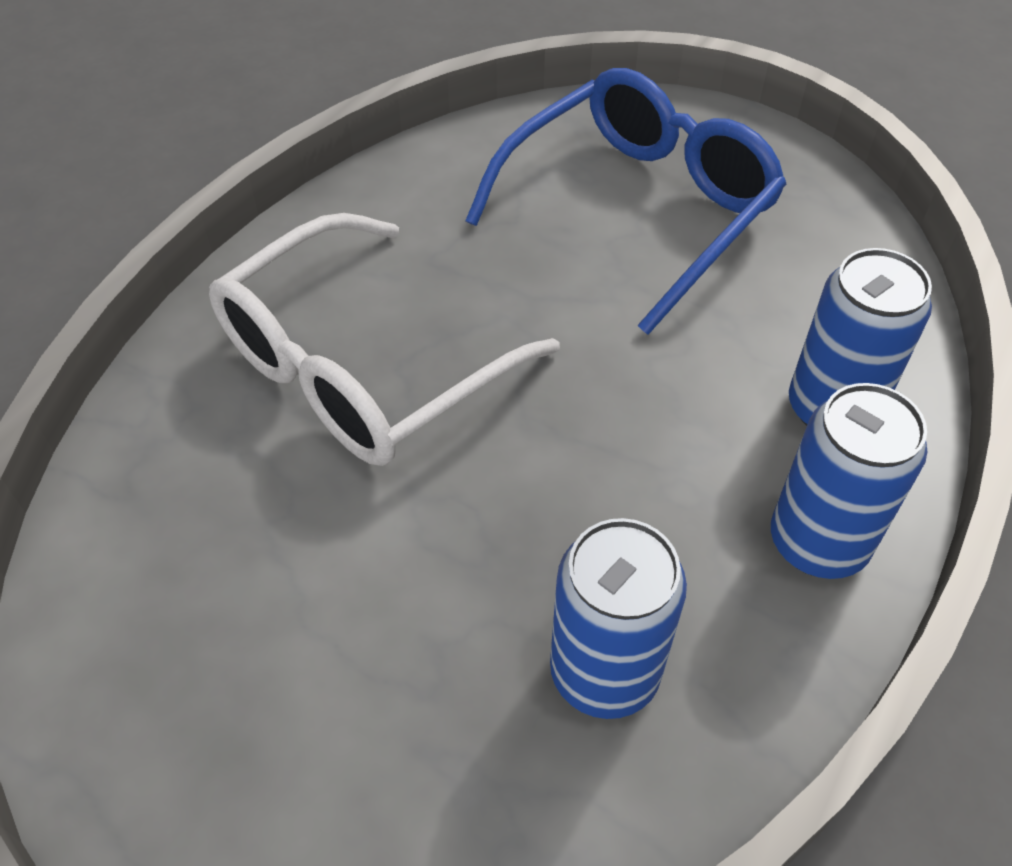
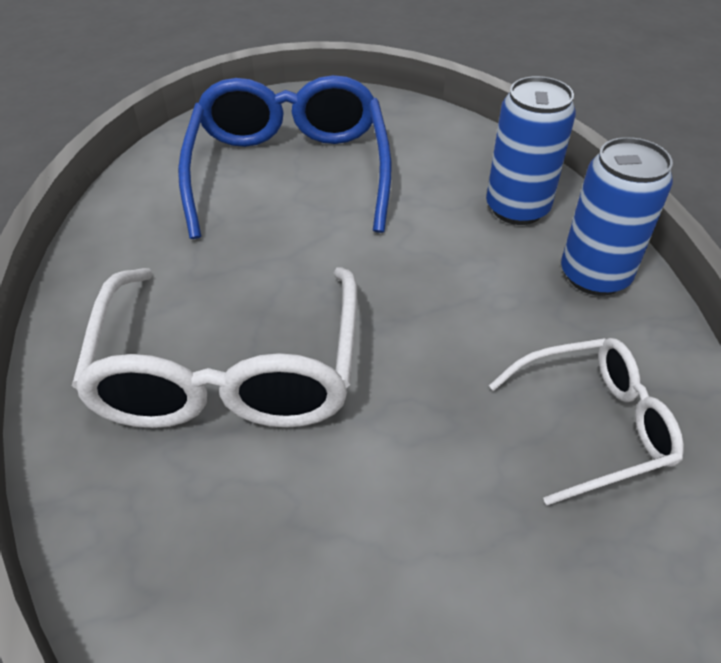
camera: 45 degrees left, 5 degrees down
(604, 672) = (593, 425): blue can -> white glasses

